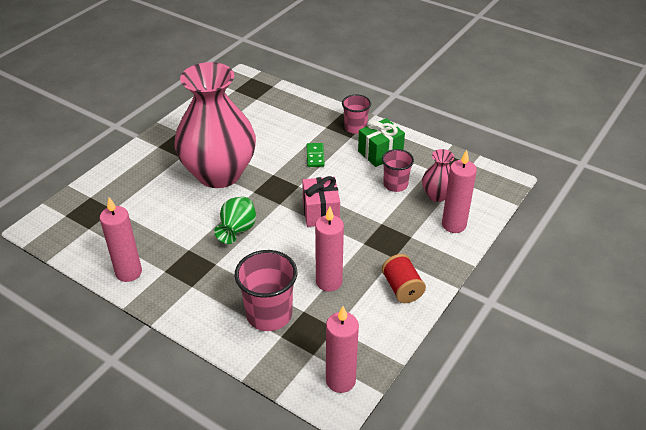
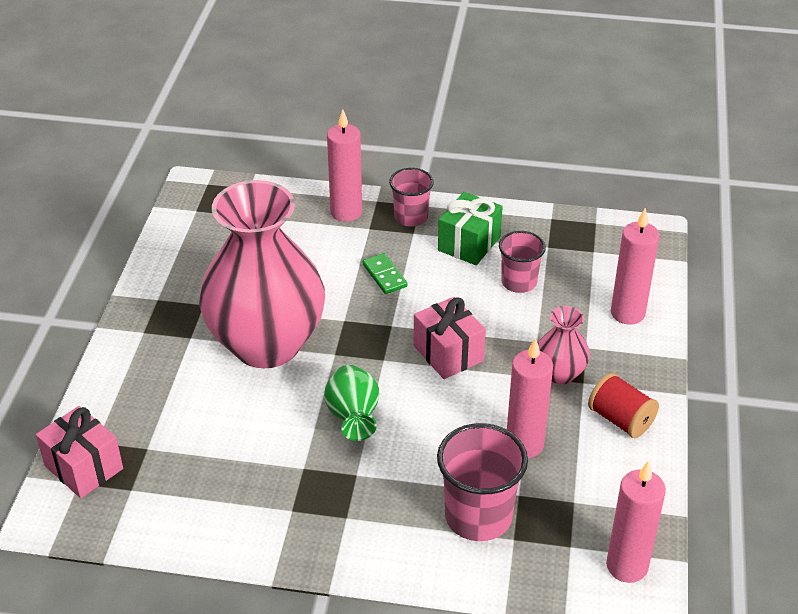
camera: 25 degrees left, 0 degrees up
(74, 208) = (84, 467): none -> pink gift
(128, 272) = (242, 531): pink candle -> pink candle (346, 212)
(437, 195) = (581, 279): pink vase -> pink vase (560, 373)

